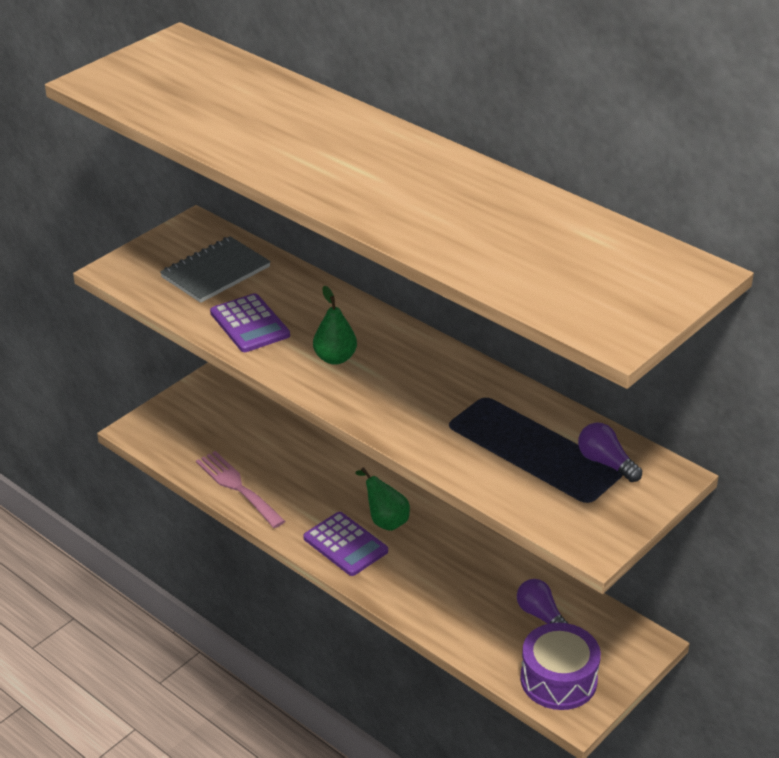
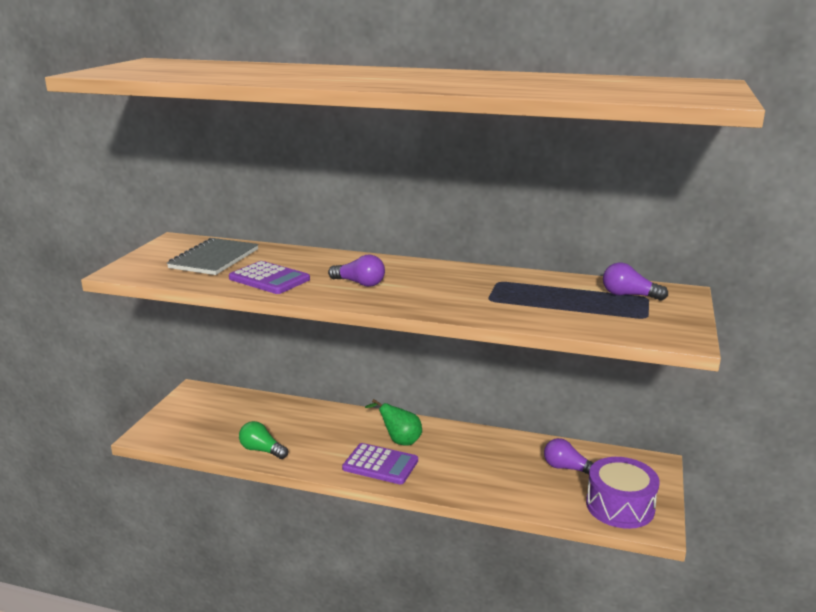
camera: 25 degrees left, 15 degrees down
(237, 487) = (262, 450): pink fork -> green light bulb
(335, 358) = (359, 283): green pear -> purple light bulb

